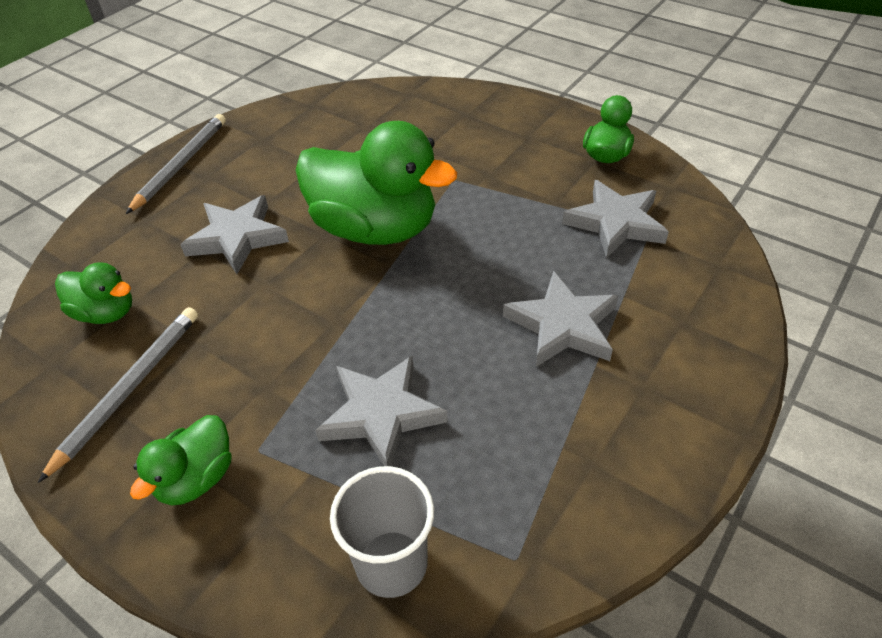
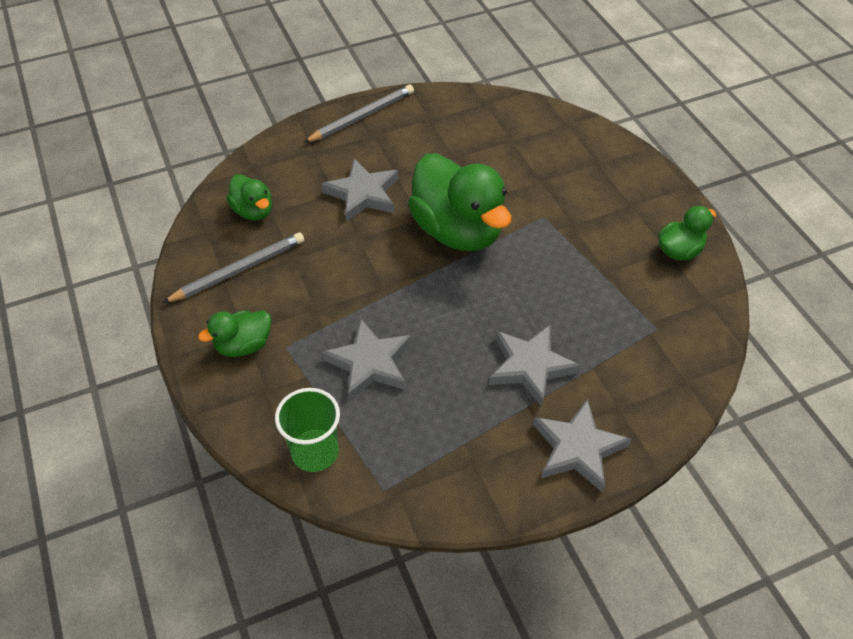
camera: 30 degrees right, 5 degrees up
(391, 563) = (315, 452): grey cup -> green cup
(615, 223) = (636, 310): grey star -> grey star (577, 449)

